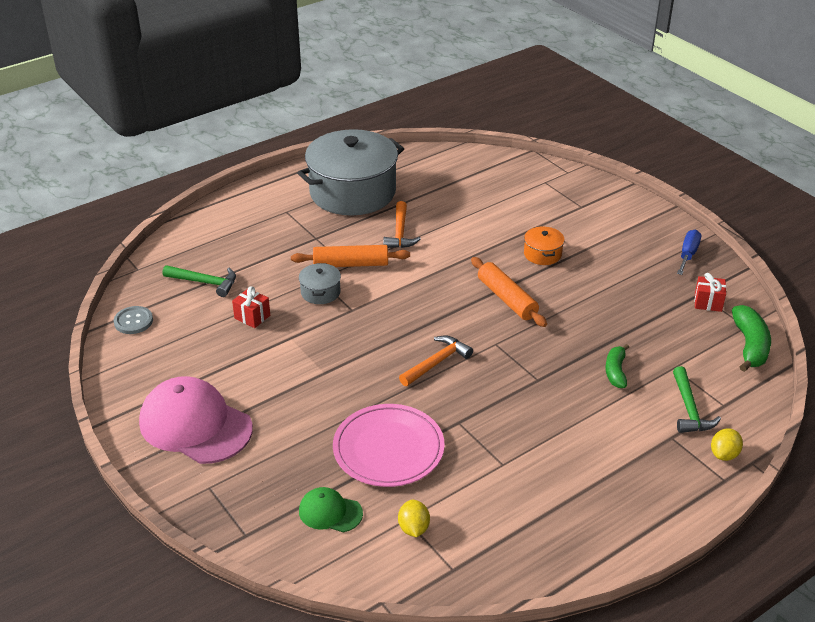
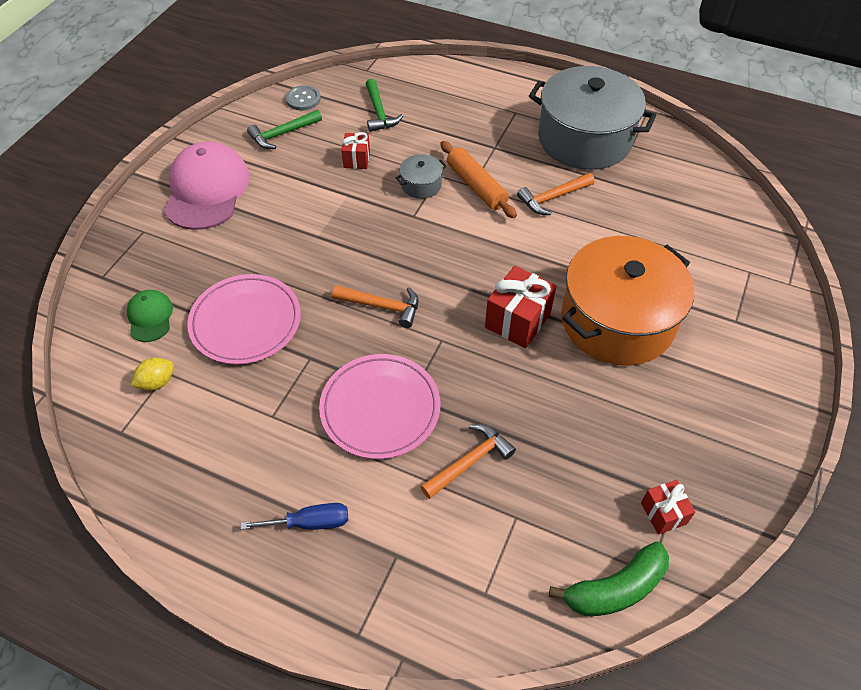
camera: 60 degrees right, 15 degrees up
(507, 299) = (517, 320): orange rolling pin -> red gift
(538, 400) = (380, 408): none -> pink plate
(542, 254) = (617, 320): orange pot -> orange pot, size x2.45
(615, 371) = (469, 461): green banana -> orange hammer
(688, 254) = (741, 459): blue screwdriver -> blue screwdriver (310, 522)
(689, 409) = (454, 558): green hammer -> green hammer (282, 134)
(724, 454) = (399, 621): yellow lemon -> none

